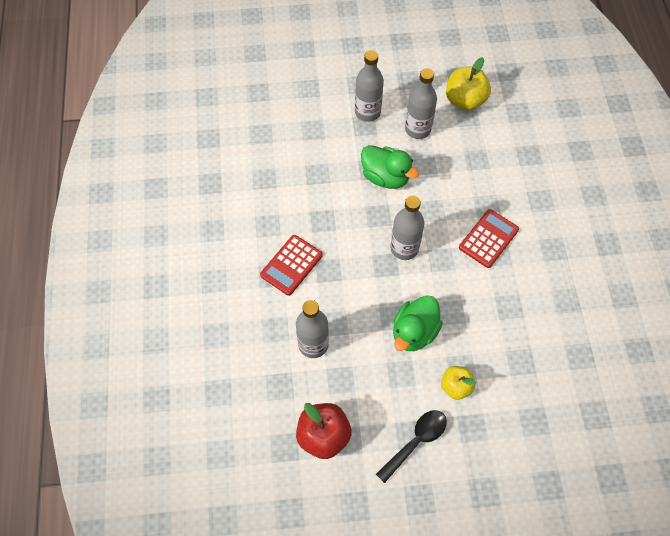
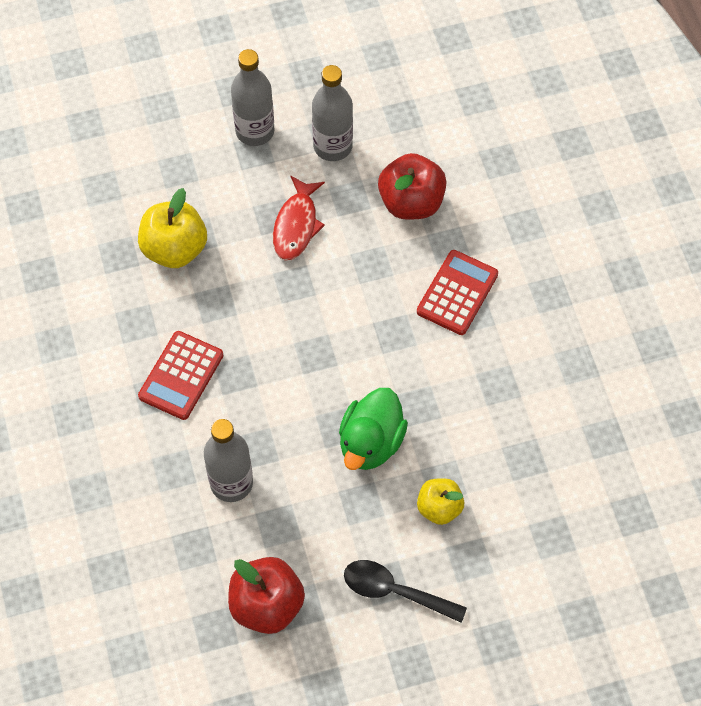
camera: 10 degrees left, 0 degrees up
(385, 177) = (296, 225): green duck -> red fish
(404, 248) = (339, 326): grey bottle -> none
(416, 442) = (395, 591): black spoon -> black spoon turned 105 degrees counterclockwise
(465, 100) = (395, 92): yellow apple -> yellow apple (174, 249)
(465, 173) = (411, 202): none -> red apple

